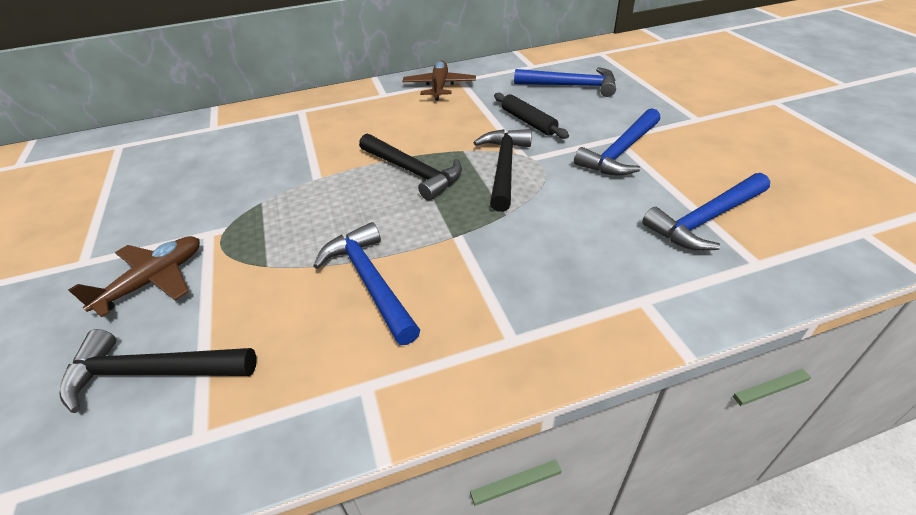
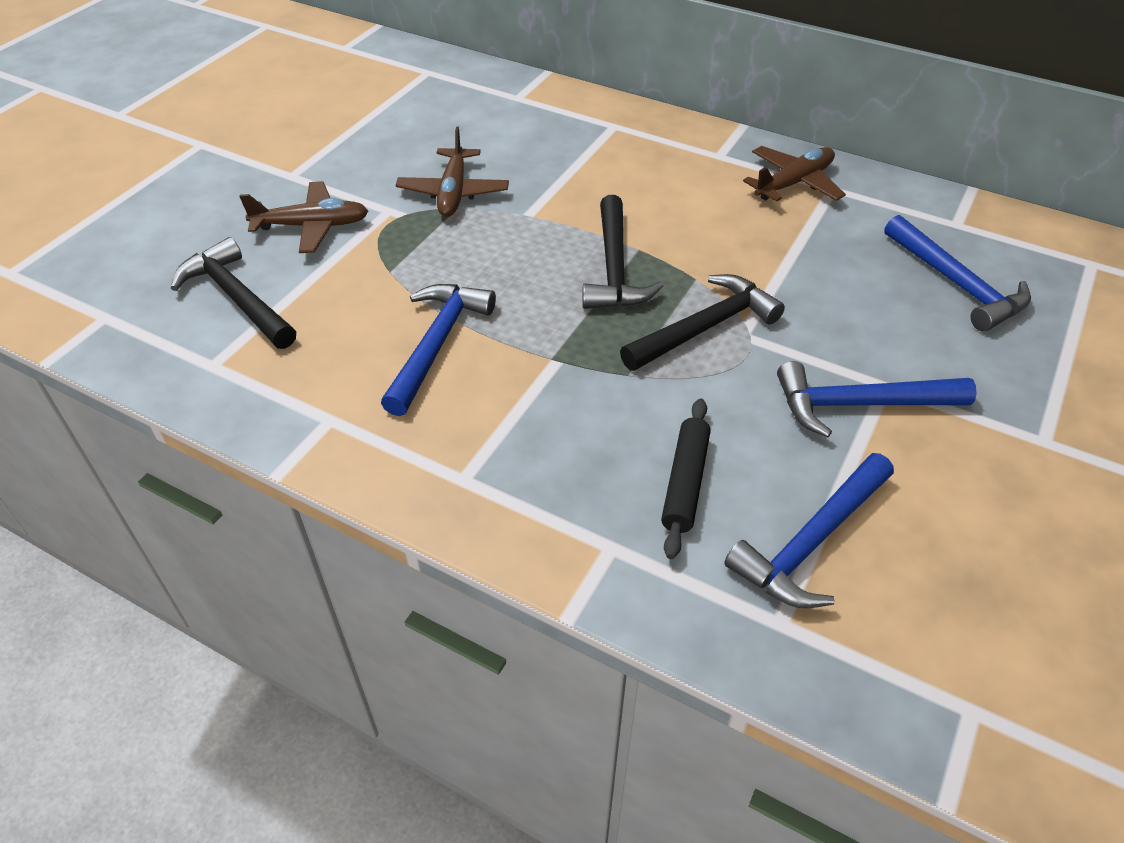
camera: 45 degrees right, 5 degrees up
(245, 196) = (453, 192): none -> brown plane
(528, 122) = (820, 294): black rolling pin -> black rolling pin (684, 482)
(705, 220) = (811, 542): blue hammer -> blue hammer turned 60 degrees counterclockwise

